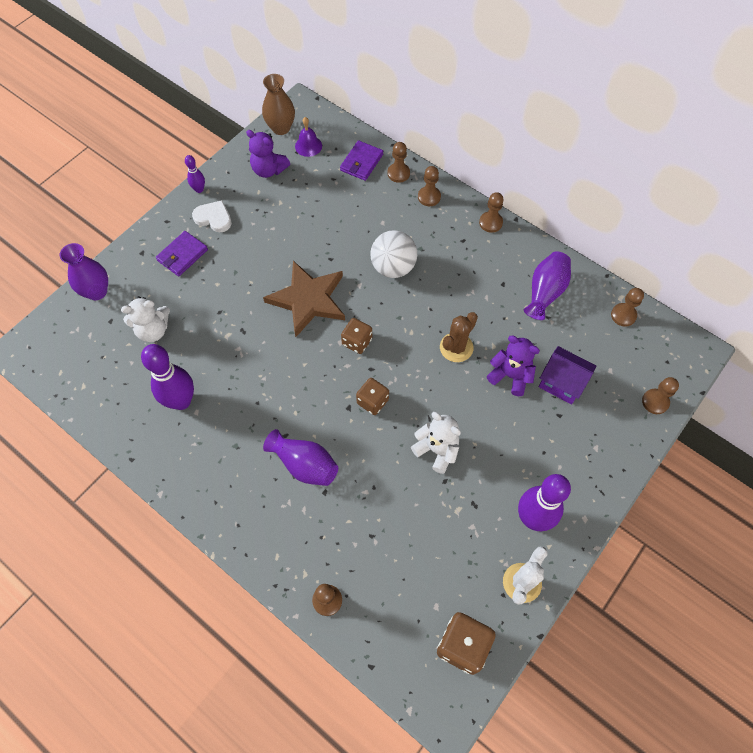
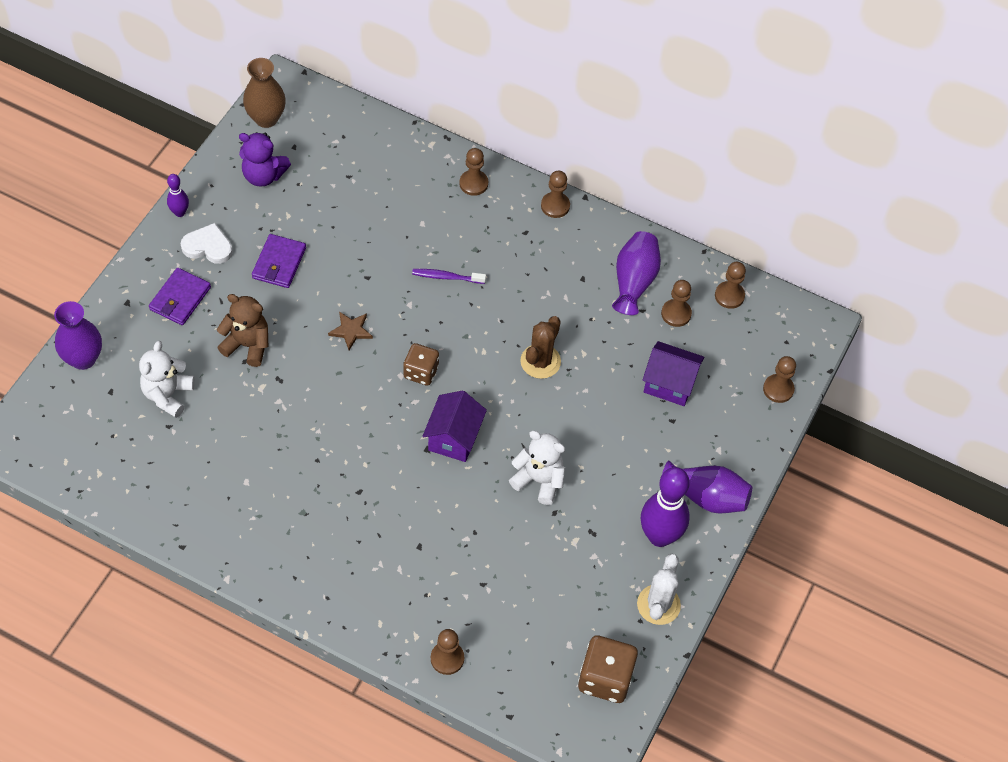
camera: 15 degrees left, 5 degrees down
(153, 330) = (168, 395): white teddy bear -> white teddy bear turned 135 degrees clockwise
(181, 401) = (225, 472): purple bowling pin -> none
(225, 299) = (247, 345): none -> brown teddy bear
(304, 465) = (389, 520): purple vase -> purple vase (706, 497)
(308, 146) = (307, 137): purple bell -> none
(308, 300) = (351, 331): brown star -> brown star, size x0.43
(361, 162) = (380, 150): purple wallet -> purple wallet (279, 263)
(372, 401) = (454, 438): brown dice -> purple house
(393, 267) = (446, 277): white ball -> purple toothbrush
(398, 173) = (429, 158): brown pawn -> brown pawn (676, 314)
(510, 376) = (609, 384): purple teddy bear -> none

